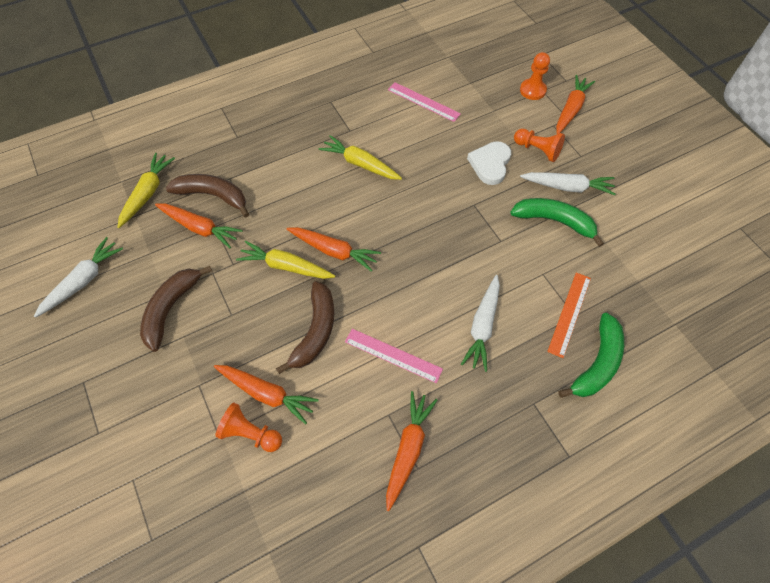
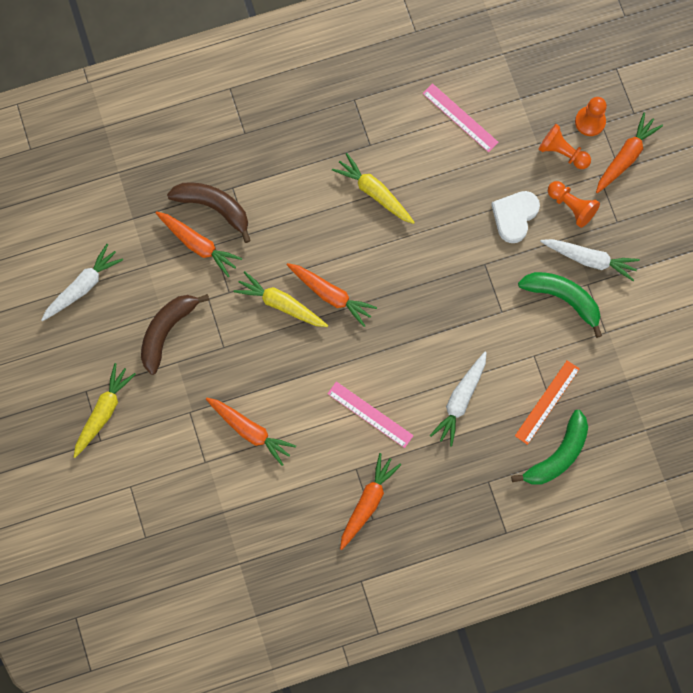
camera: 10 degrees right, 15 degrees up
(147, 193) = (146, 192): yellow carrot -> yellow carrot (103, 411)
(250, 433) = (233, 464): orange pawn -> orange pawn (562, 152)
(315, 331) = (301, 378): brown banana -> none

